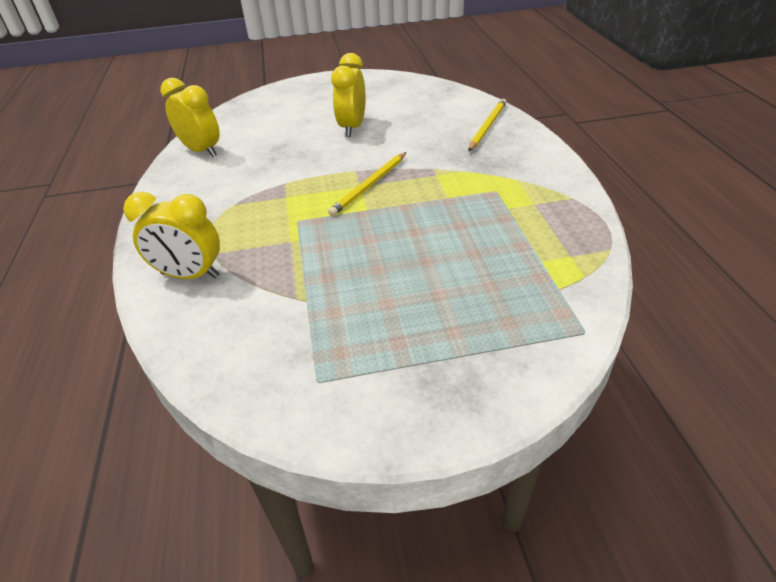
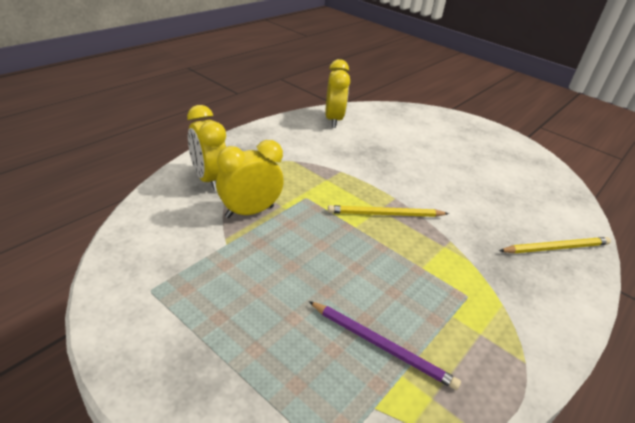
camera: 45 degrees right, 5 degrees down
(352, 128) = (445, 171): yellow clock -> yellow clock (249, 212)
(507, 258) = (381, 346): none -> purple pencil

